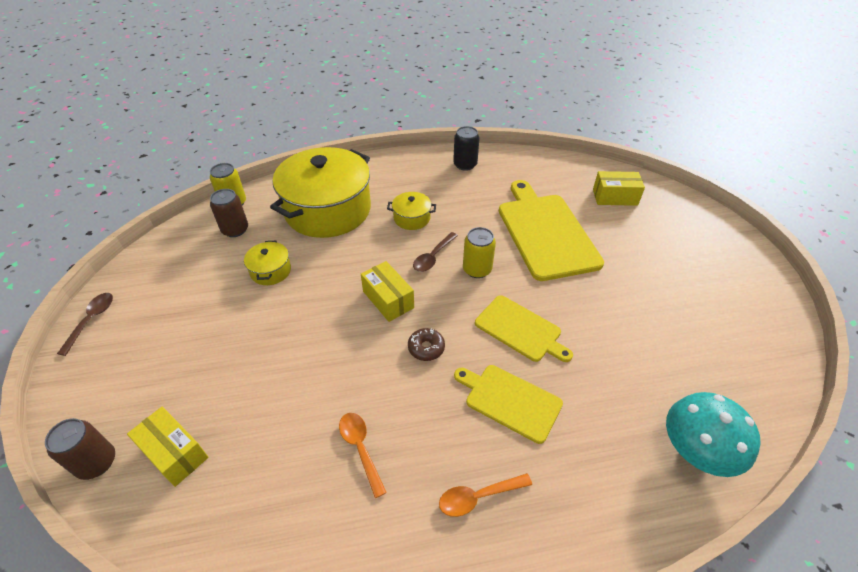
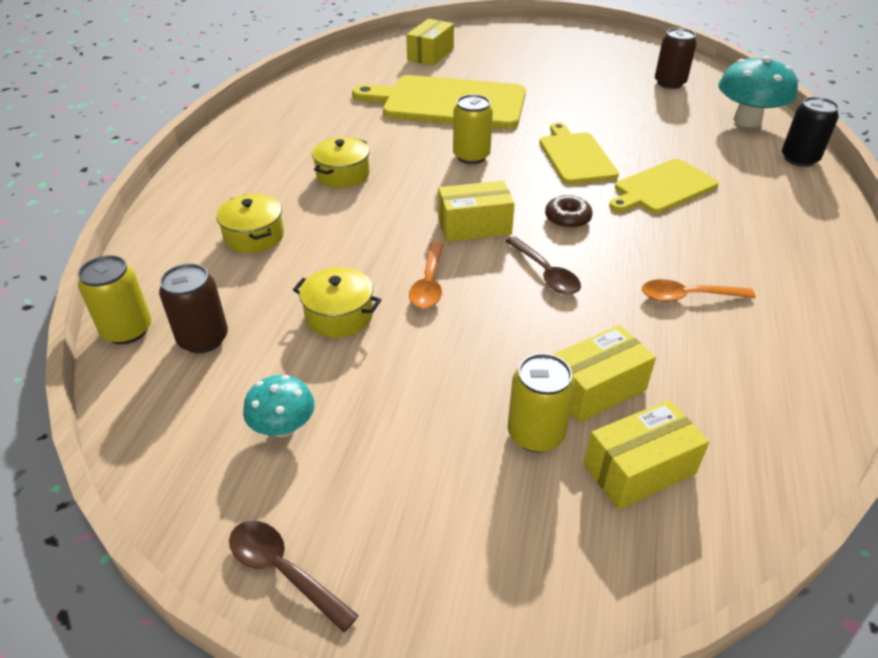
camera: 65 degrees left, 5 degrees down
(97, 462) = (625, 572): brown can -> brown can (669, 83)
(179, 284) = (283, 427): none -> turquoise mushroom
(194, 391) = (536, 434): none -> yellow can
(241, 412) = (596, 389): none -> yellow box
(328, 210) = (254, 236): yellow pot -> yellow pot, size x0.42
(433, 257) = (427, 178): brown spoon -> brown spoon (545, 273)
(465, 165) = (280, 114): black can -> black can (799, 159)
(478, 497) = (766, 235): orange spoon -> orange spoon (429, 283)
(520, 329) = (576, 156): yellow cutting board -> yellow cutting board turned 75 degrees counterclockwise

